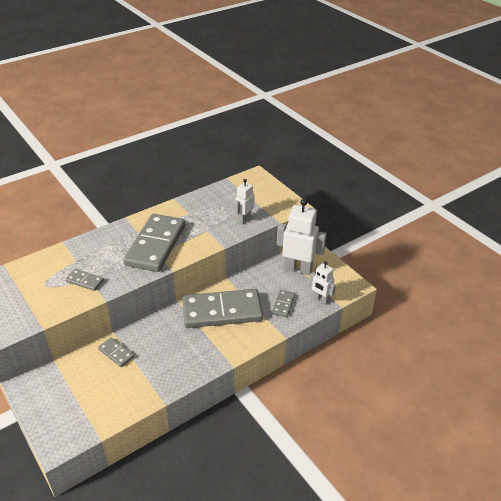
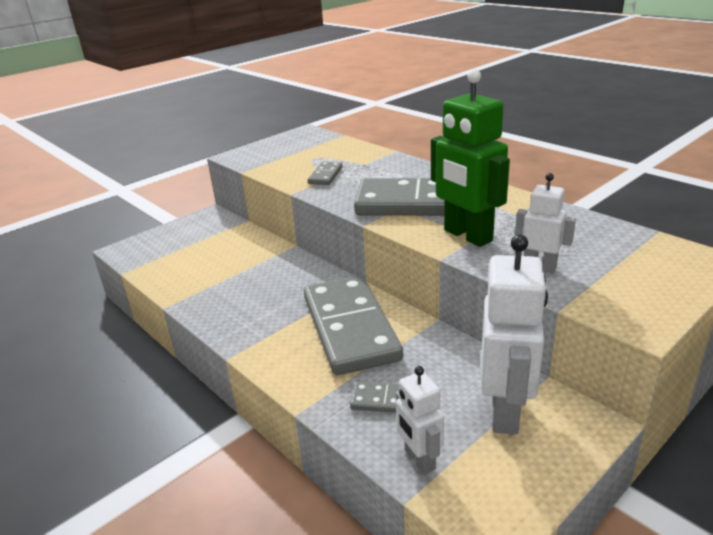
camera: 85 degrees right, 10 degrees down
(116, 353) = (255, 255): grey domino -> none
(205, 234) = (467, 236): none -> green robot
(321, 299) = (419, 460): white robot -> white robot turned 60 degrees counterclockwise

